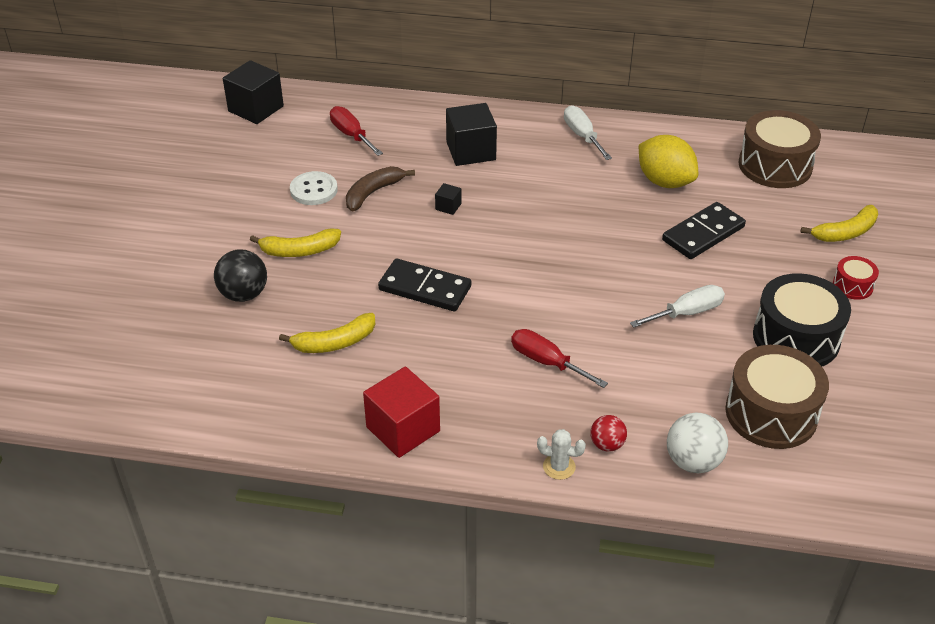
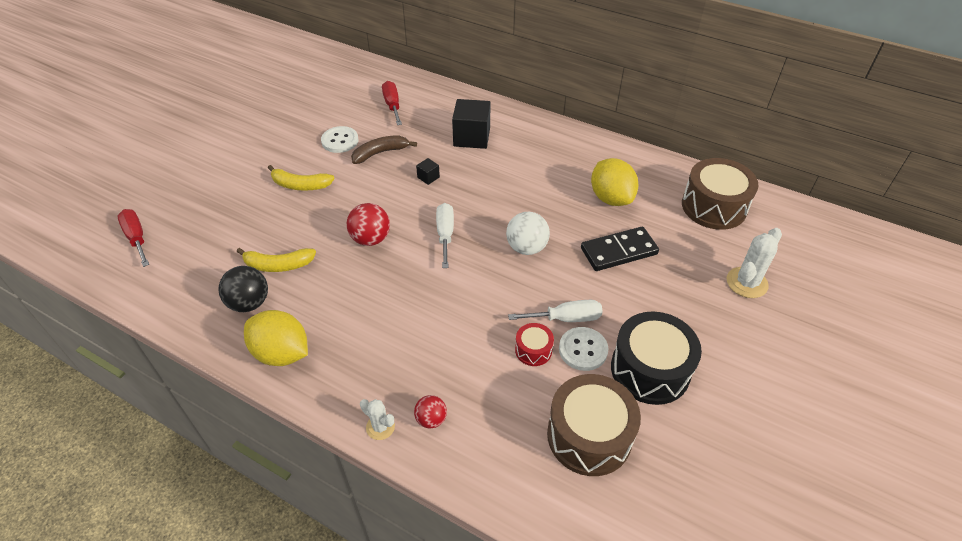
camera: 20 degrees right, 5 degrees up
(244, 294) = (241, 209): black ball -> black ball (249, 303)
(256, 109) = (339, 71): black cube -> none
(403, 429) = (282, 353): red cube -> yellow lemon
(425, 288) = (371, 239): black domino -> red ball
(546, 362) = (426, 329): red screwdriver -> red screwdriver (136, 238)
(582, 136) = (565, 144): white screwdriver -> white screwdriver (445, 234)
(693, 461) = (494, 460): white ball -> white ball (526, 248)
(721, 338) = (583, 350): none -> white button
(845, 232) = (746, 283): yellow banana -> white cactus
(852, 286) = (728, 334): red drum -> red drum (533, 350)

